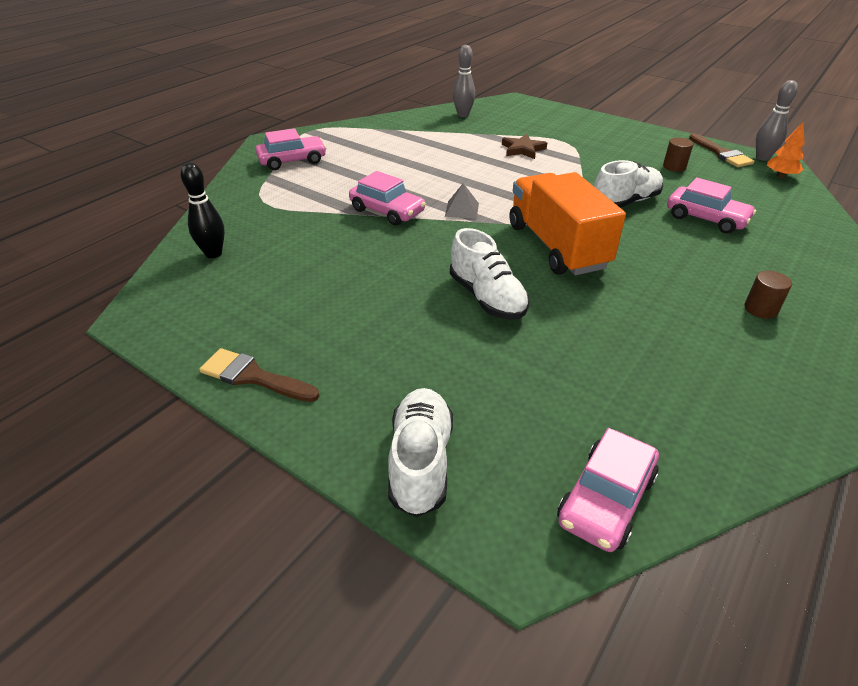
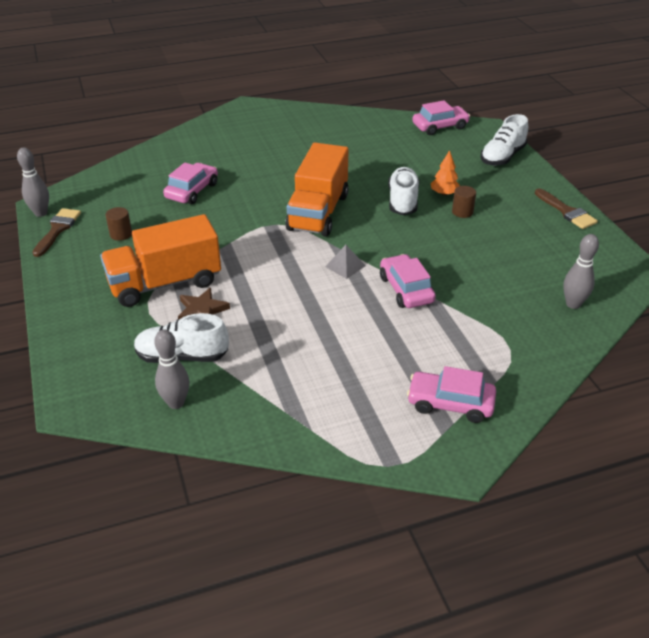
camera: 145 degrees left, 0 degrees up
(213, 254) = (573, 304): black bowling pin -> grey bowling pin
(576, 153) = (165, 283): none -> orange truck
(625, 202) = (218, 222): white shoe -> white shoe (182, 356)
(706, 218) = (192, 191): pink car -> pink car turned 45 degrees clockwise
(760, 309) = (268, 145): brown cylinder -> brown cylinder (462, 212)
(780, 176) = (70, 195): orange tree -> orange tree (444, 193)

